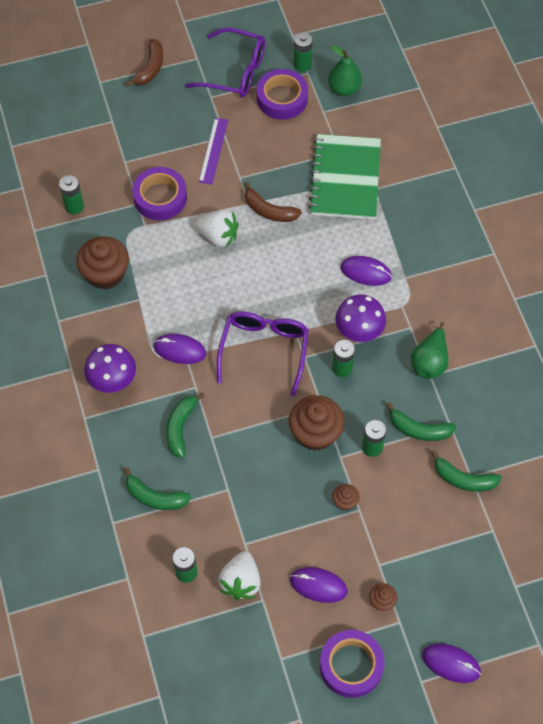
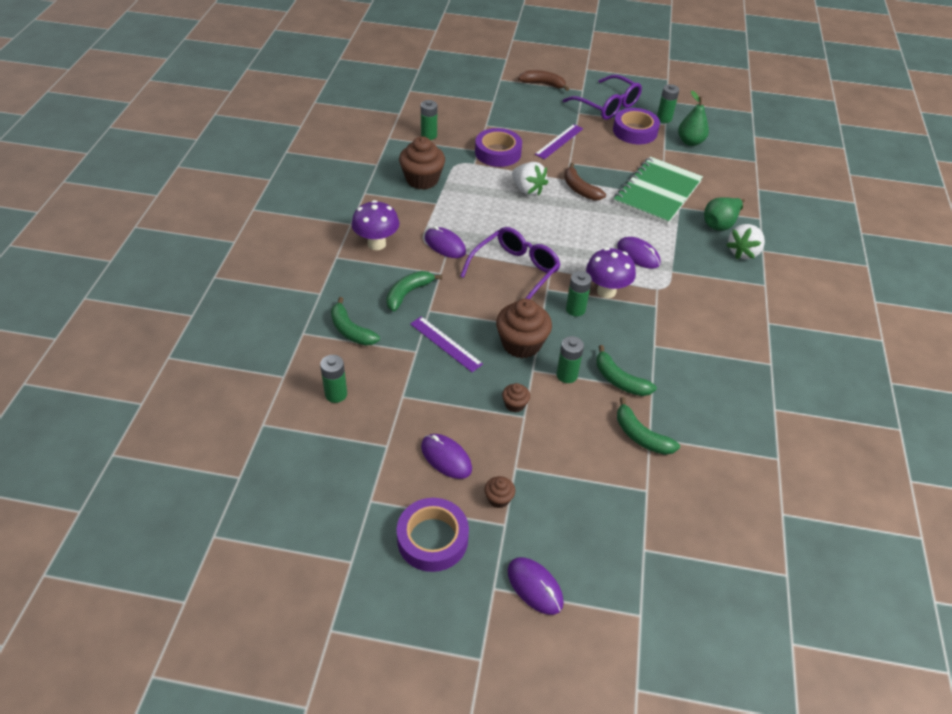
camera: 25 degrees right, 15 degrees down
(150, 68) = (543, 84): brown banana -> brown banana turned 120 degrees counterclockwise
(241, 581) = (378, 423): white strawberry -> white strawberry (743, 252)
(249, 467) = (446, 343): none -> purple ruler
(429, 362) = (659, 336): green pear -> green pear (720, 224)

